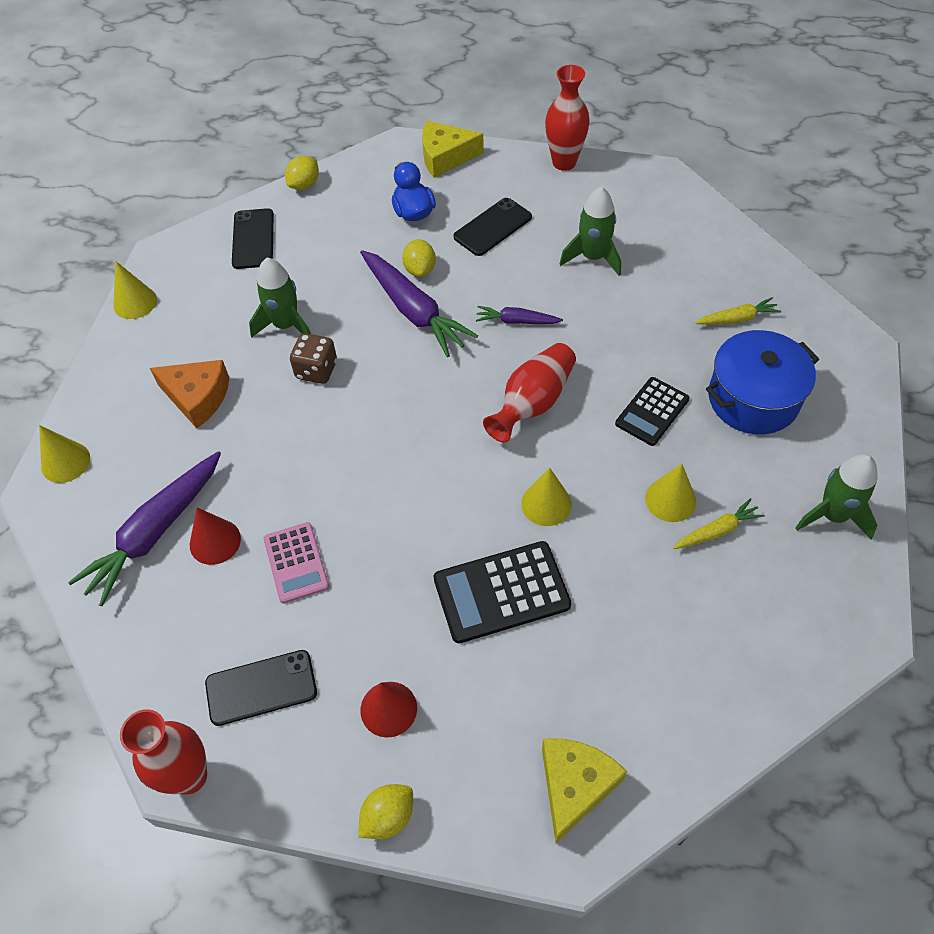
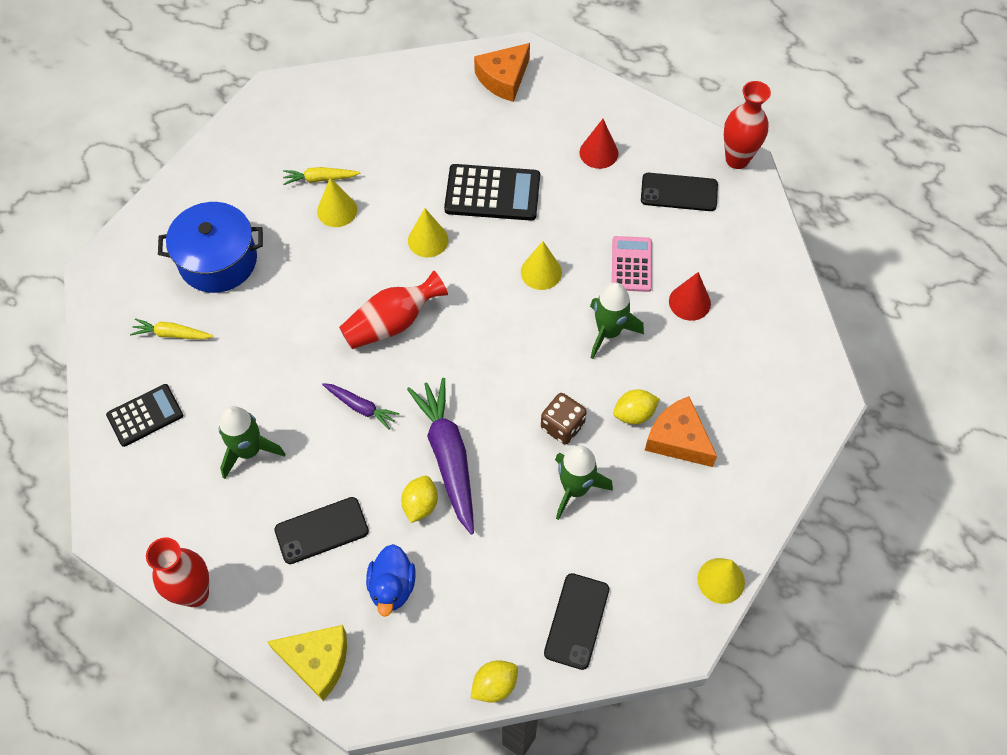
camera: 160 degrees left, 5 degrees up
(65, 462) = (805, 417): yellow cone -> yellow cone (541, 272)
(155, 532) = (735, 326): purple carrot -> none
(388, 816) = (620, 101): yellow lemon -> yellow lemon (634, 414)
(575, 786) = (504, 79): yellow cheese -> orange cheese
(652, 411) = (303, 280): black calculator -> black calculator (145, 415)
(833, 515) = (234, 160): green rocket -> green rocket (608, 332)

